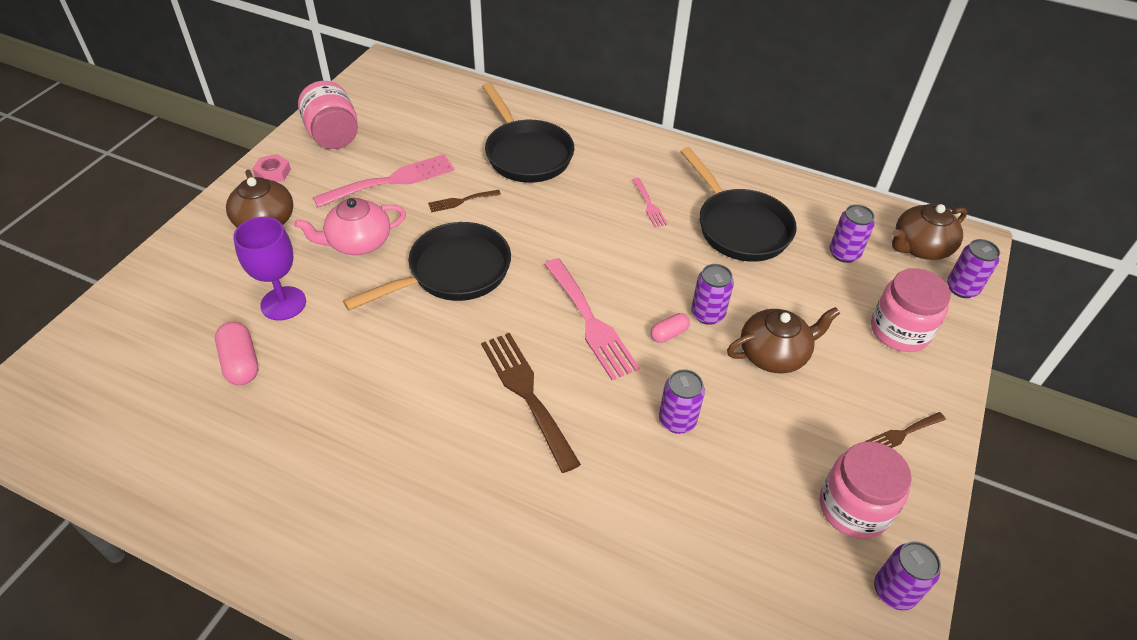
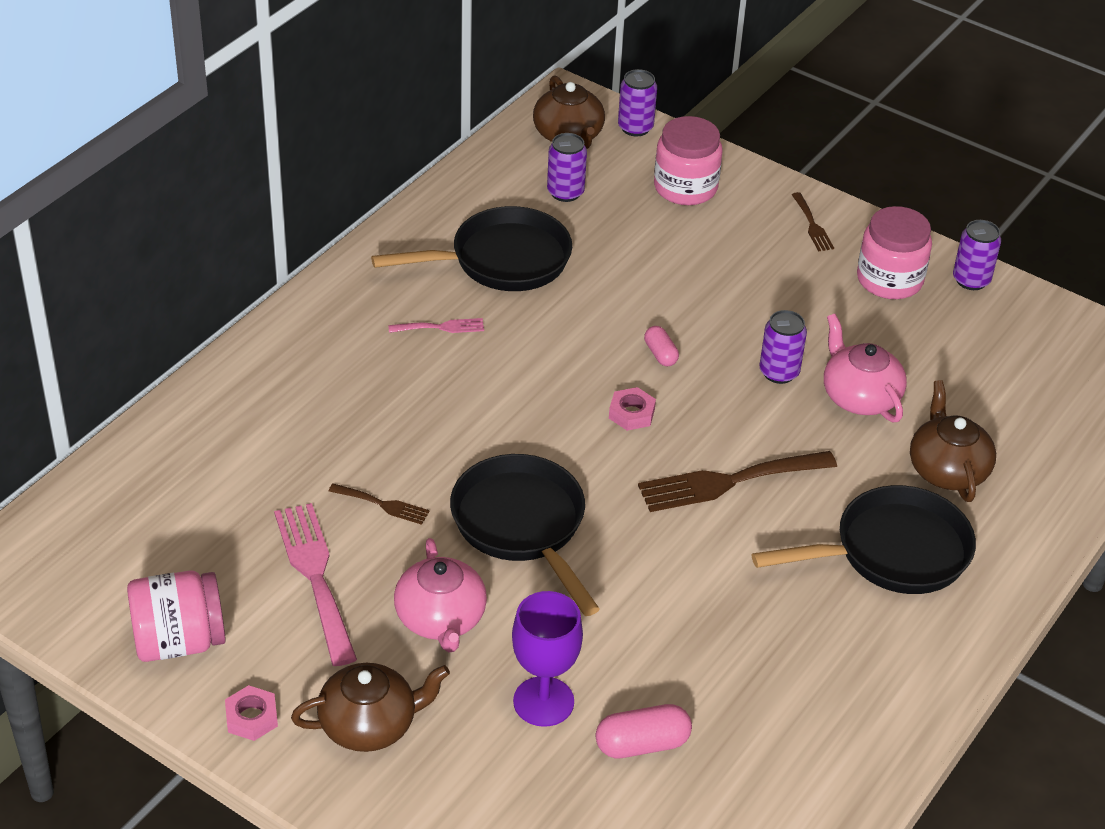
camera: 80 degrees left, 5 degrees down
(461, 201) = (383, 505): brown fork -> brown fork turned 60 degrees counterclockwise
(526, 154) = (299, 426): black pan -> black pan (892, 552)
(590, 322) = (631, 413): pink fork -> pink nut
(666, 489) = (859, 397): none -> pink teapot
(707, 314) = (636, 318): purple can -> none
(774, 354) = (702, 282): brown teapot -> brown teapot (947, 470)

